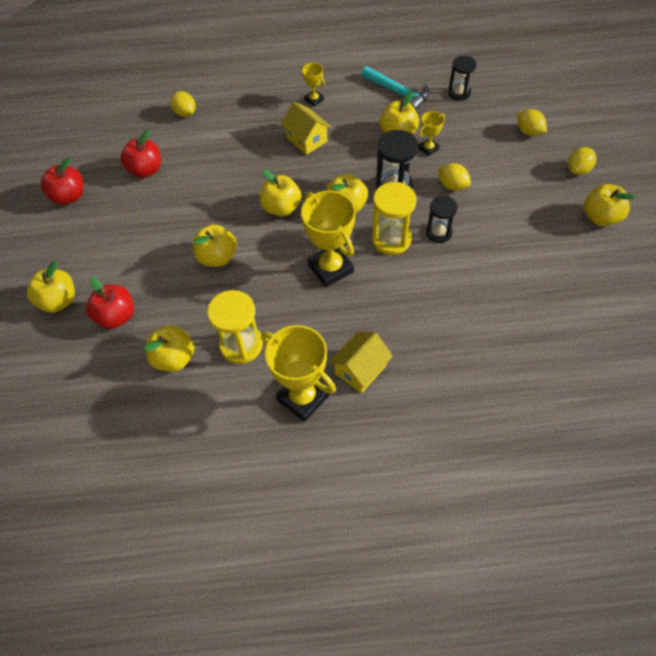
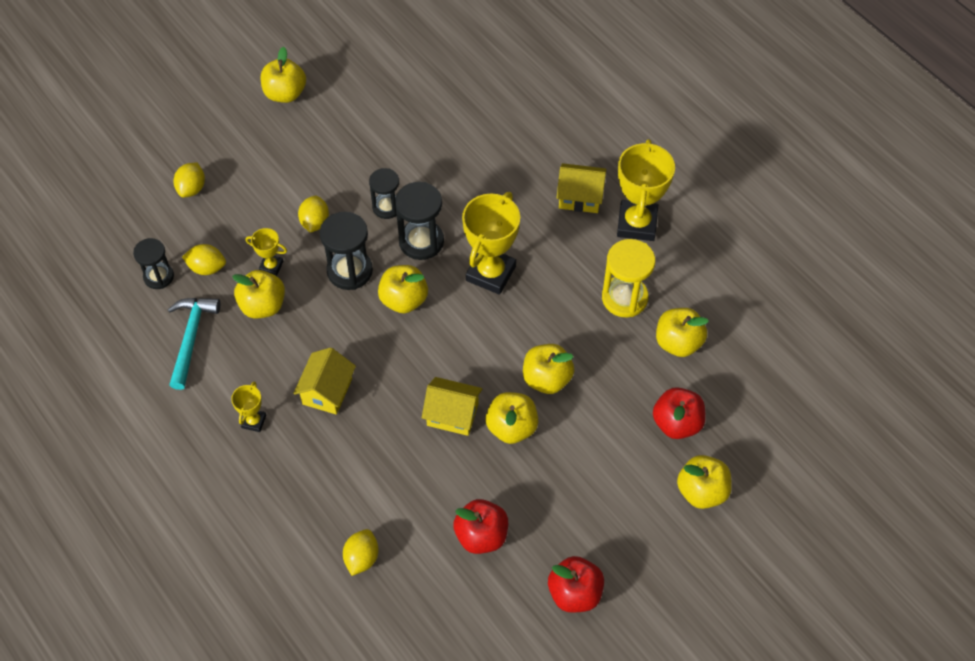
camera: 125 degrees left, 0 degrees up
(236, 193) = (452, 414): none -> yellow house
(281, 208) = (444, 358): yellow apple -> yellow apple (511, 427)
(391, 239) = (421, 241): yellow hourglass -> black hourglass
(578, 170) = (228, 129): yellow lemon -> yellow lemon (207, 268)

